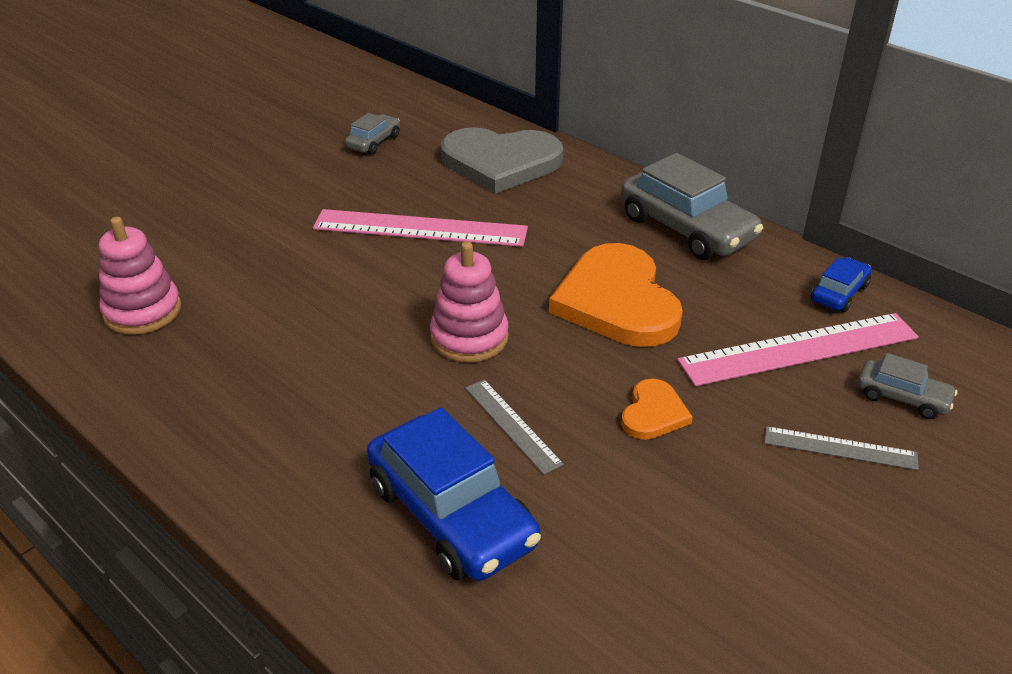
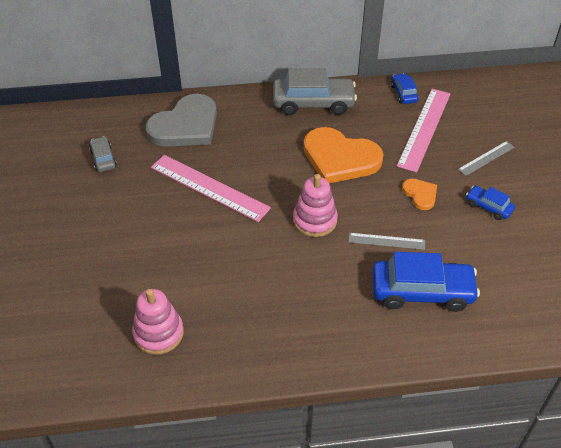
camera: 50 degrees left, 10 degrees up
(420, 228) = (209, 187): pink ruler -> pink ruler turned 75 degrees clockwise
(732, 505) = (488, 207): none -> blue car
(902, 397) = (476, 123): grey car -> none

